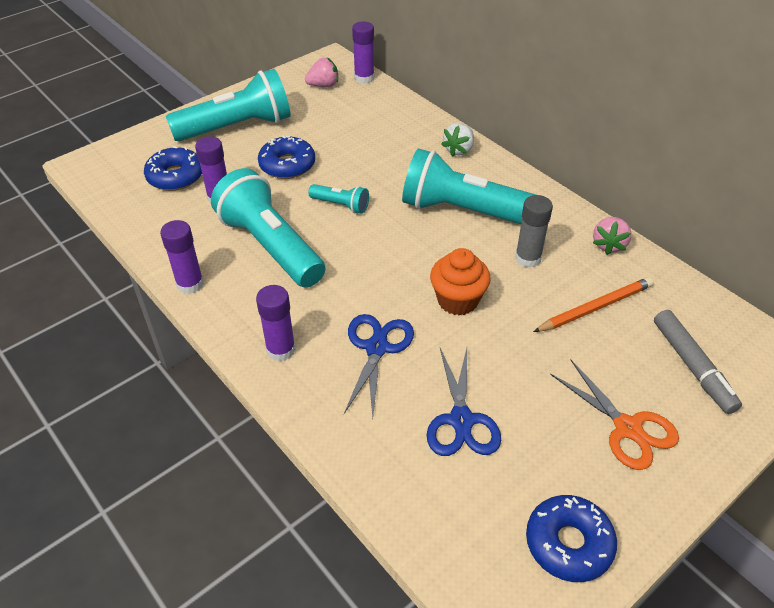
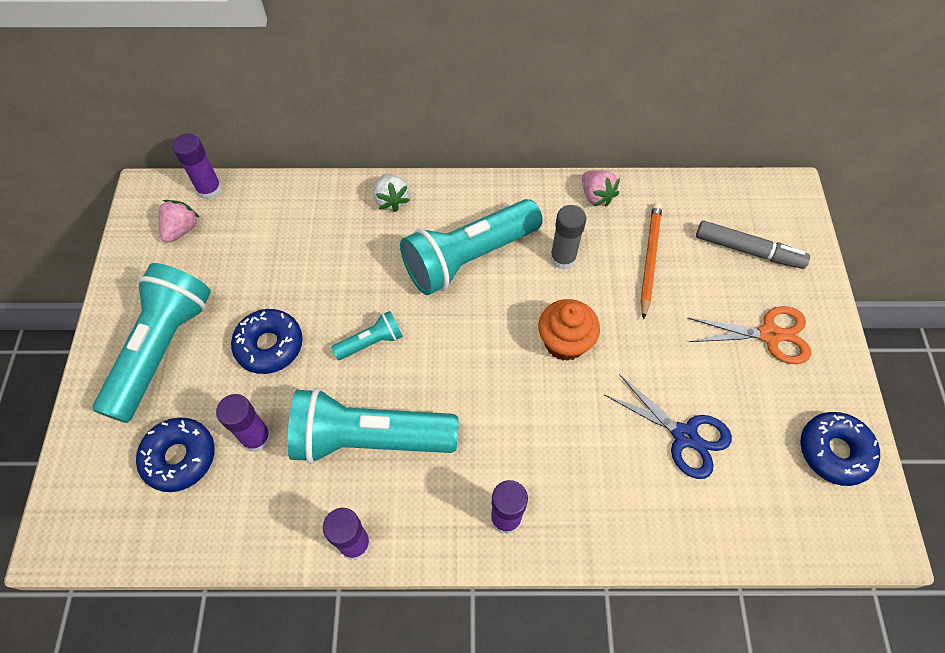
camera: 50 degrees left, 15 degrees up
(376, 348) = (565, 441): blue scissors -> none

